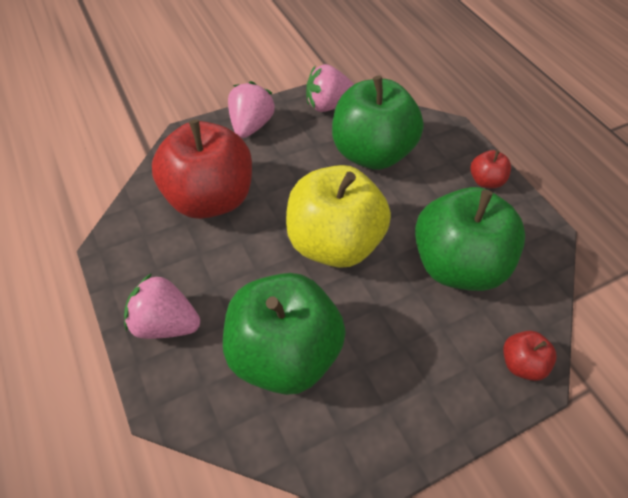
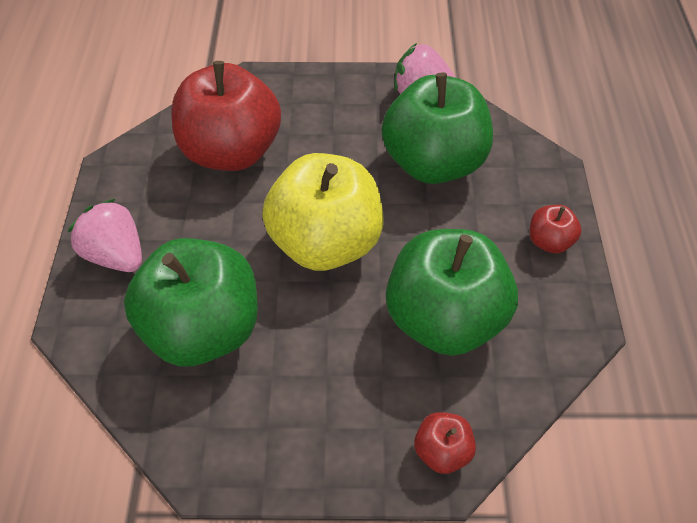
camera: 30 degrees right, 0 degrees up
(250, 126) = (321, 90): pink strawberry -> none

